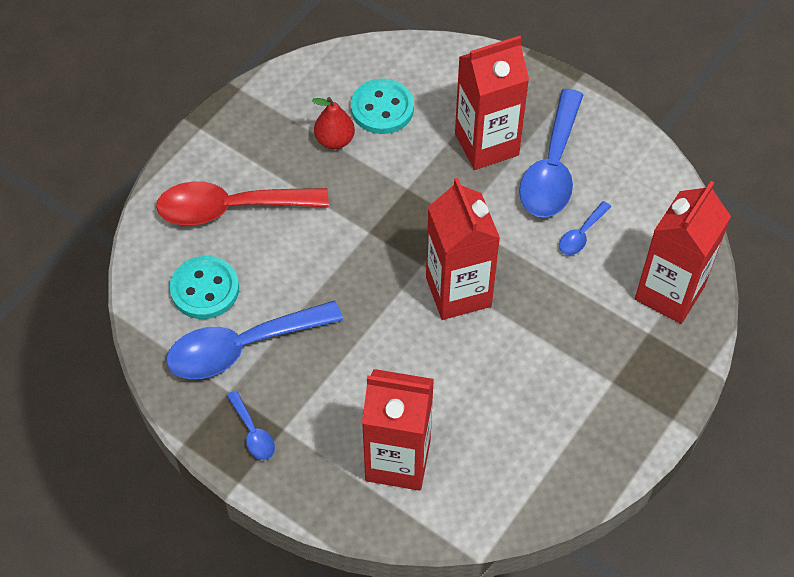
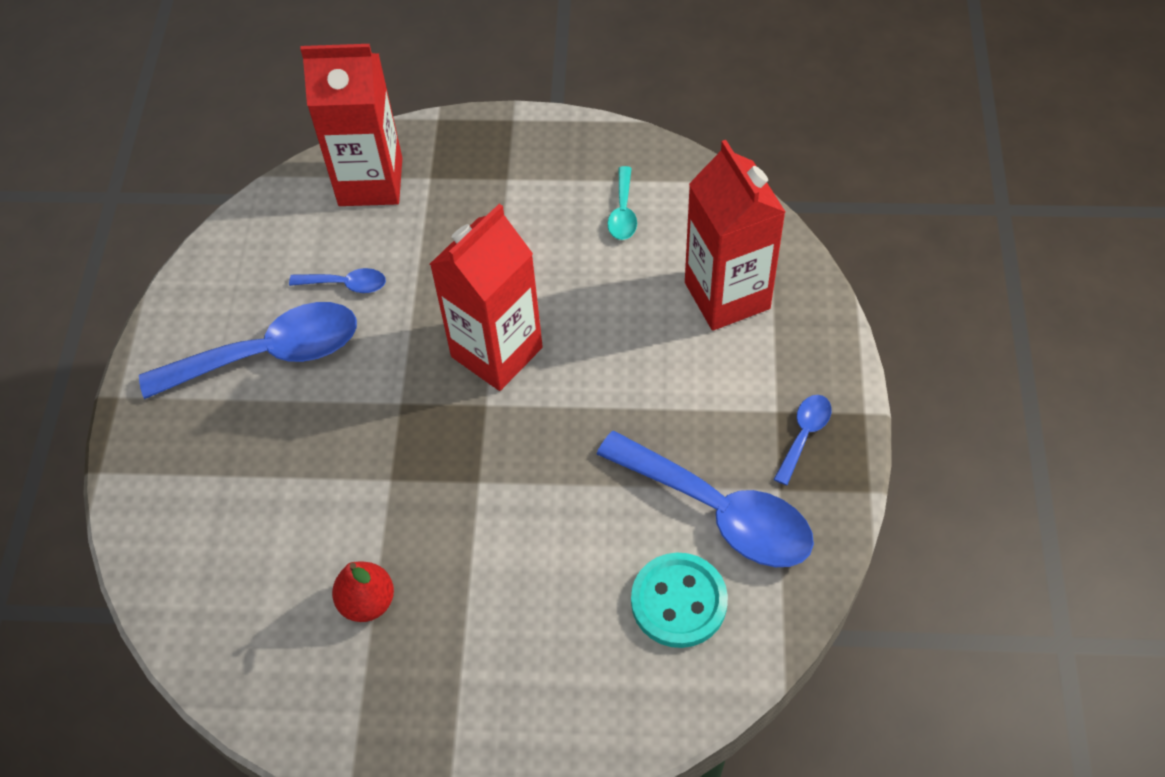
camera: 120 degrees left, 0 degrees up
(230, 208) = (549, 653): red spoon -> none
(382, 108) = (282, 579): turquoise button -> none
(486, 144) = (273, 435): red carton -> none
(524, 439) = (623, 212): none -> turquoise spoon

